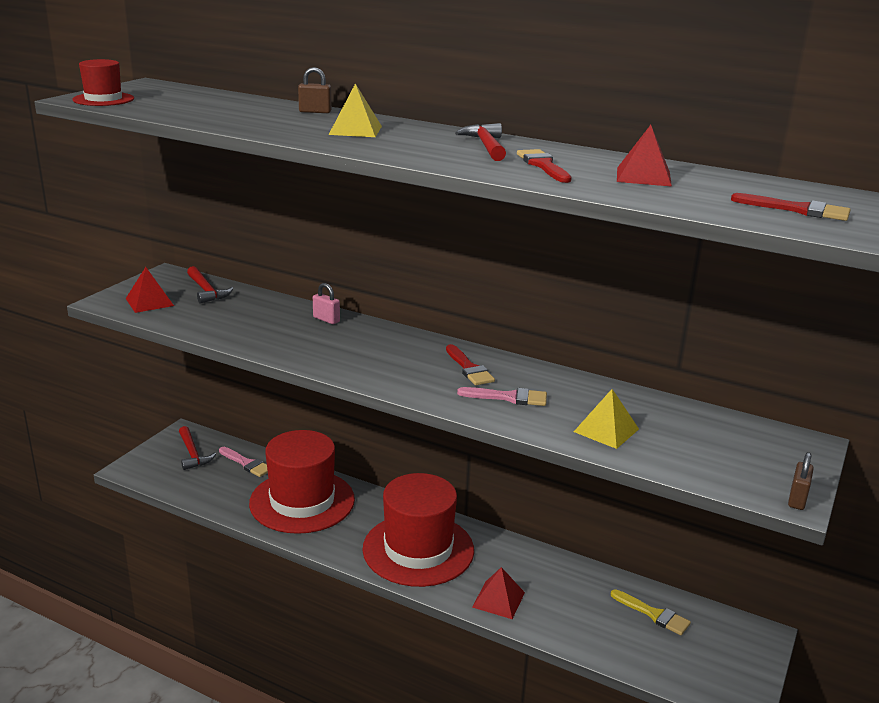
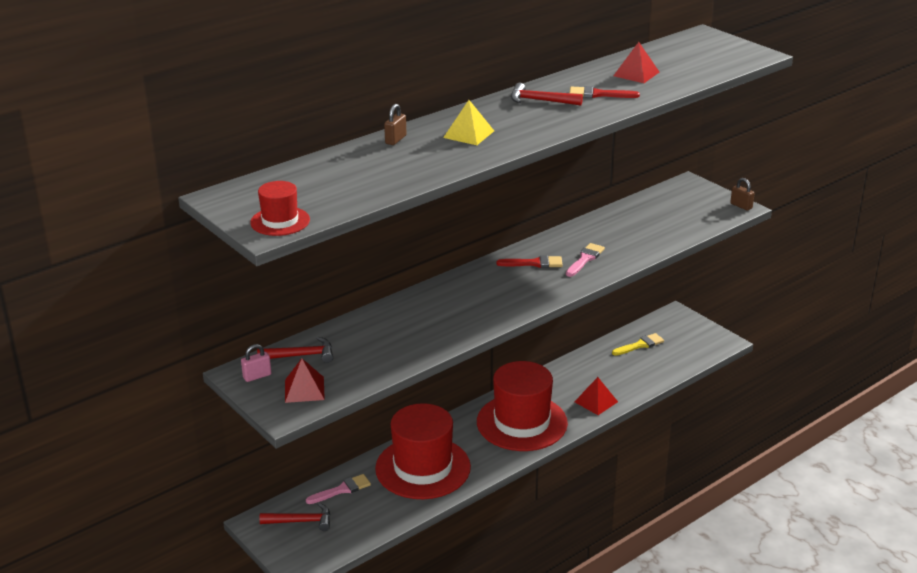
camera: 65 degrees left, 5 degrees up
(326, 319) = (409, 305): pink padlock -> pink padlock (257, 376)
(606, 430) = (644, 238): yellow pyramid -> none
(798, 210) = (715, 55): red brush -> none

